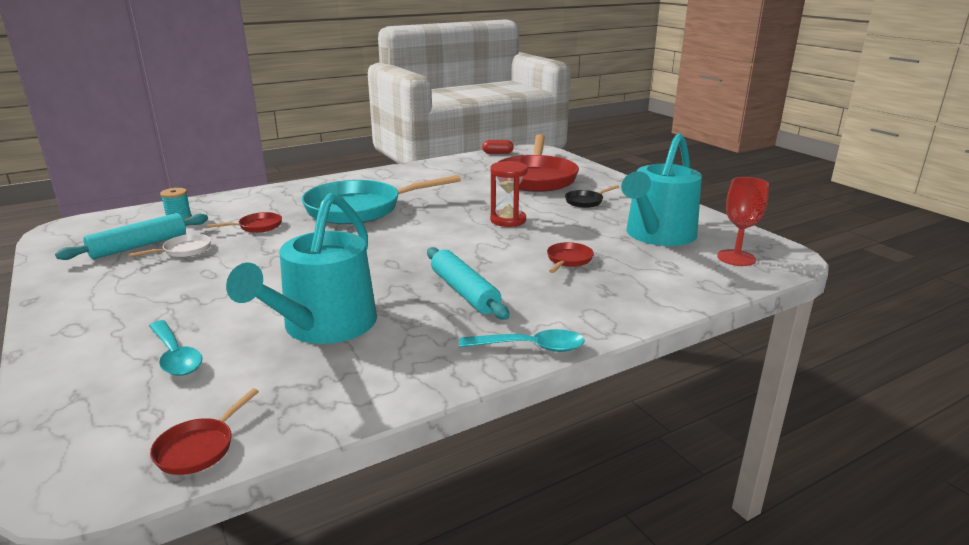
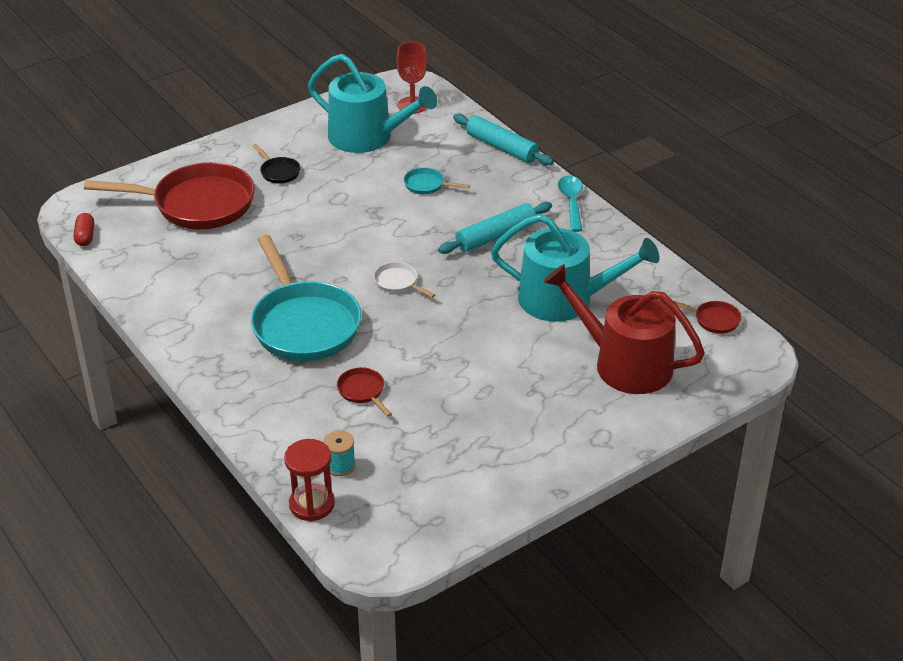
camera: 95 degrees left, 15 degrees up
(139, 246) = (425, 467): turquoise rolling pin -> turquoise rolling pin (502, 147)
(175, 356) = (624, 363): turquoise spoon -> red watering can
(184, 250) = (433, 427): white pan -> white pan (398, 282)
(508, 220) = (335, 220): red hourglass -> red hourglass (312, 504)
(568, 260) = (427, 185): red pan -> turquoise pan

